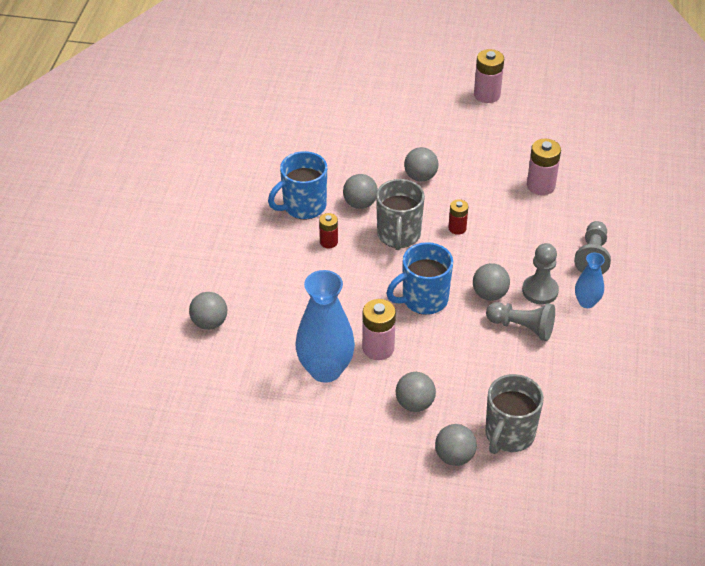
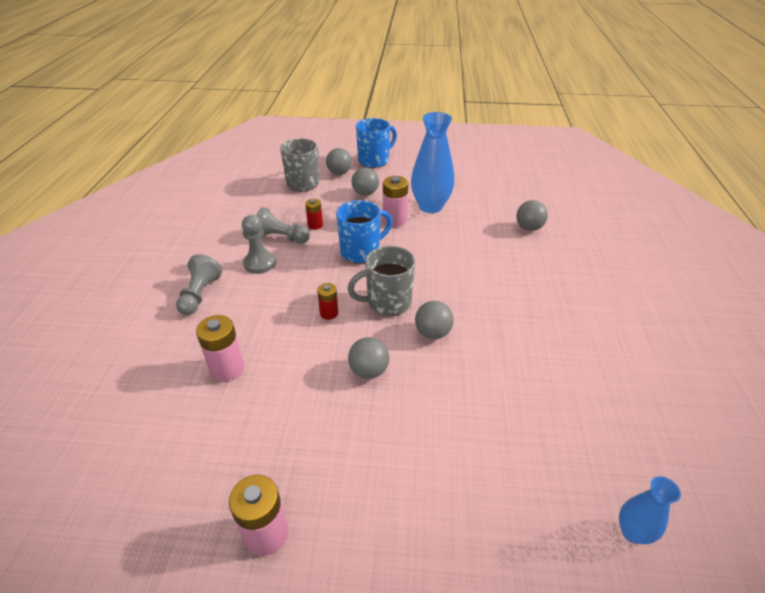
camera: 175 degrees right, 5 degrees down
(303, 206) = (492, 326): blue mug -> blue mug (374, 160)
(328, 242) = (454, 292): red battery -> red battery (315, 225)
(398, 235) = (387, 303): grey mug -> grey mug turned 105 degrees counterclockwise
(489, 294) = (304, 258): grey ball -> none
(586, 302) = (221, 257): blue vase -> blue vase (632, 532)

